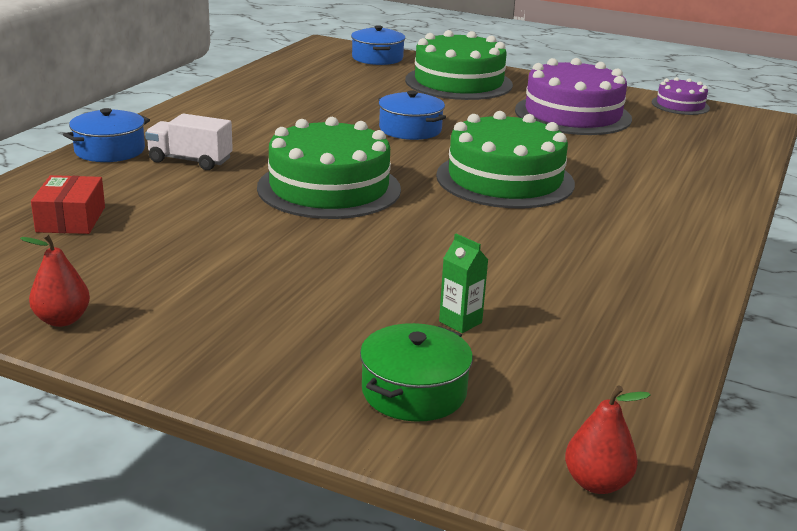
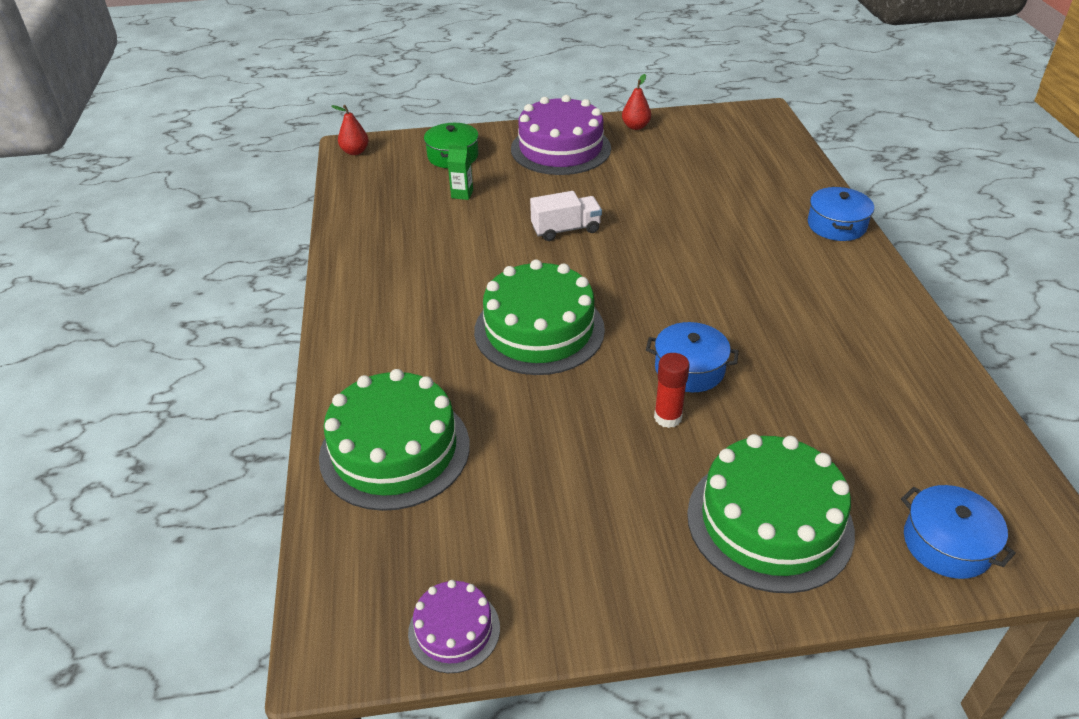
camera: 150 degrees right, 15 degrees up
(71, 219) = (738, 168): red box -> none
(190, 161) = (773, 240): white truck -> white truck (566, 229)
(329, 188) = (647, 257): green cake -> green cake (395, 450)
(461, 119) = (668, 417): none -> red glue stick
(572, 114) = (570, 503): purple cake -> purple cake (560, 148)

